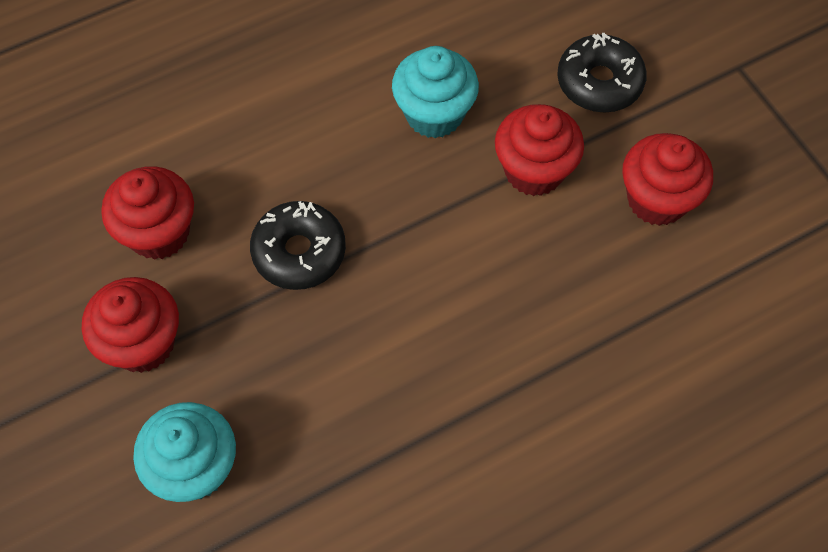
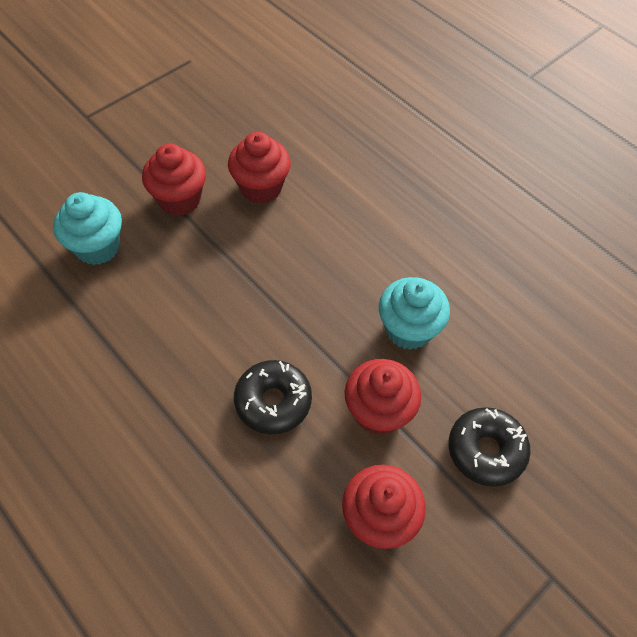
camera: 75 degrees right, 5 degrees down
(299, 252) = (265, 268): black donut -> black donut (273, 401)

